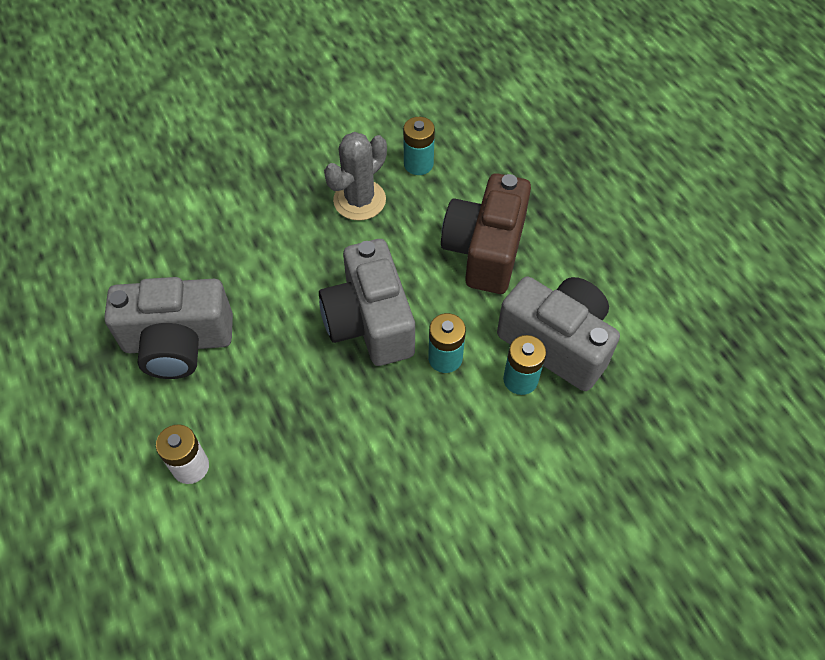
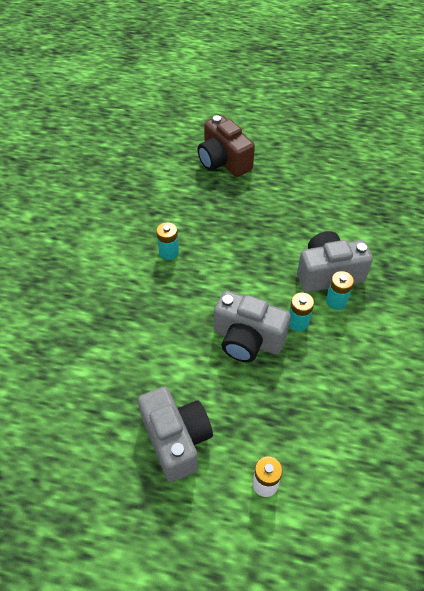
camera: 50 degrees left, 5 degrees down
(178, 343) = (176, 440): grey camera -> grey camera turned 60 degrees counterclockwise
(359, 200) = (165, 292): grey cactus -> none
(485, 250) = (249, 263): brown camera -> brown camera (223, 161)

